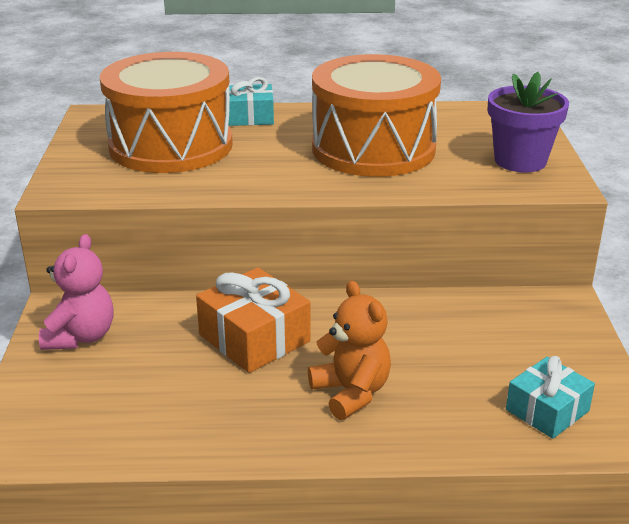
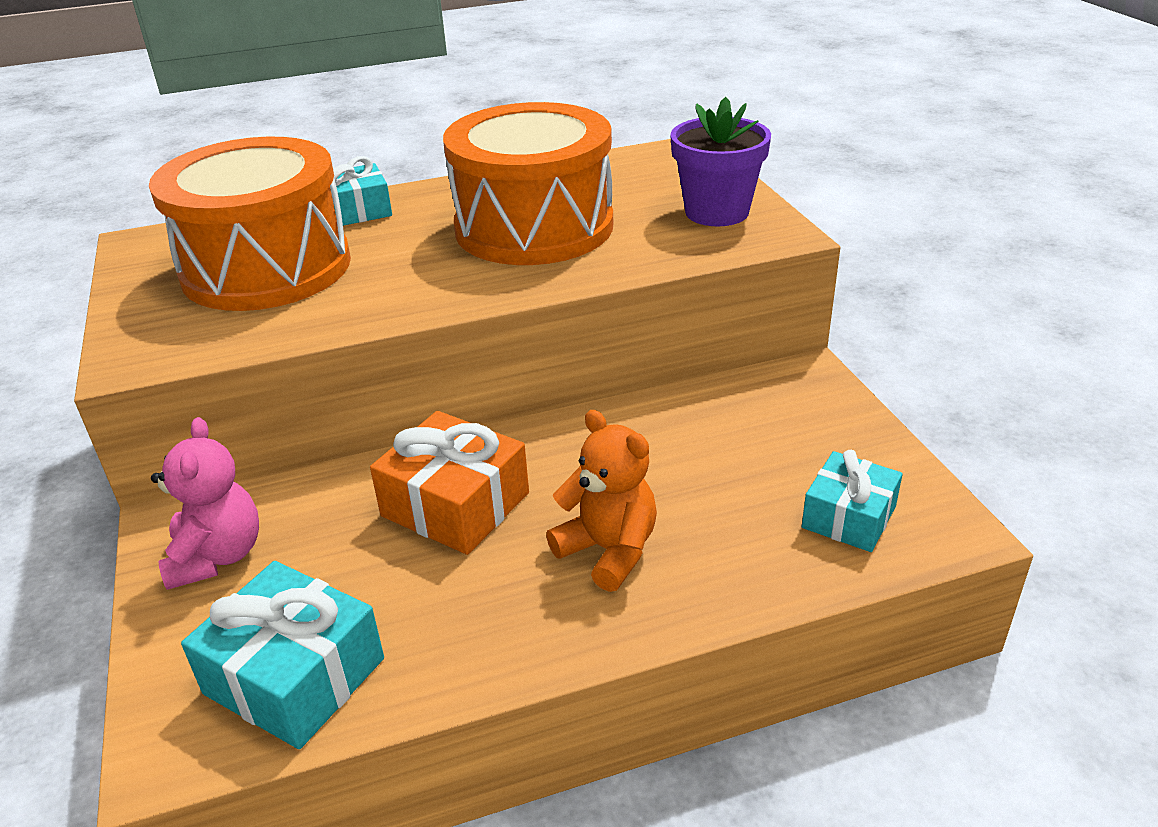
camera: 15 degrees left, 5 degrees up
(102, 423) = (295, 676): none -> turquoise gift

